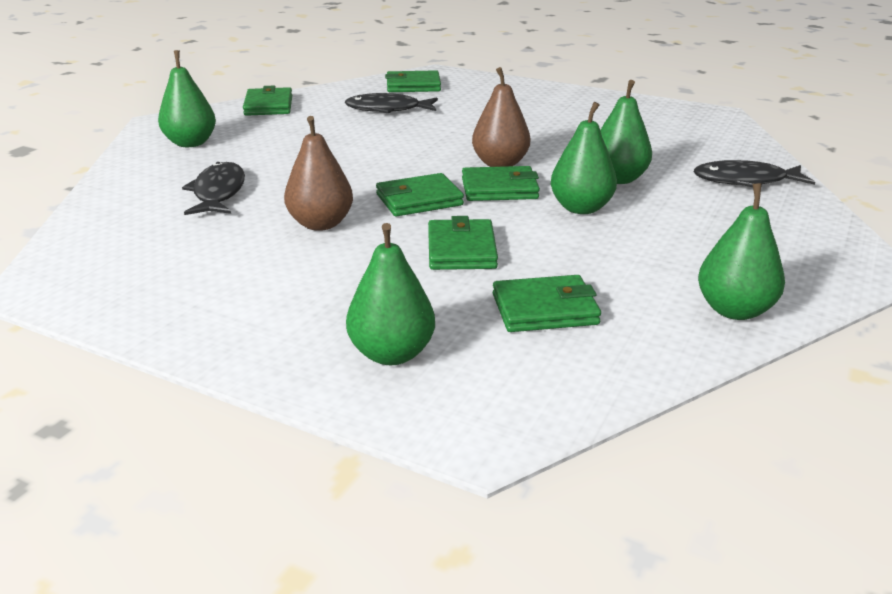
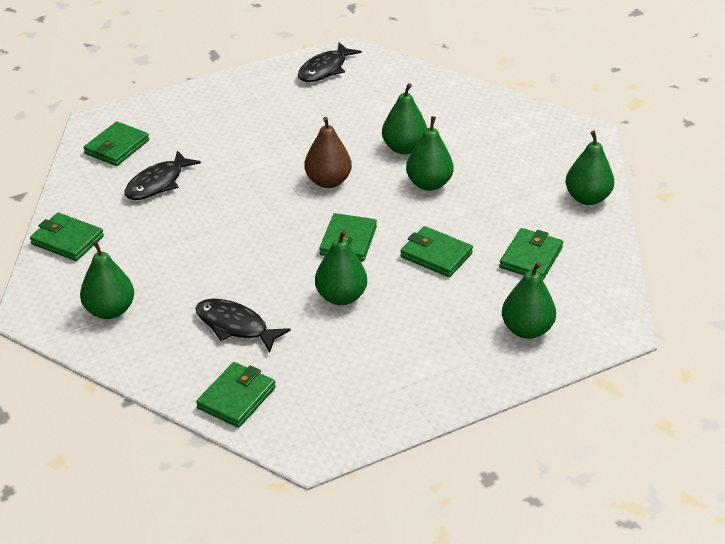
camera: 55 degrees left, 10 degrees up
(321, 224) = (341, 297): brown pear -> green pear
(499, 189) = (367, 201): green wallet -> green wallet (236, 398)
(745, 181) = (458, 105): black fish -> black fish (325, 69)

